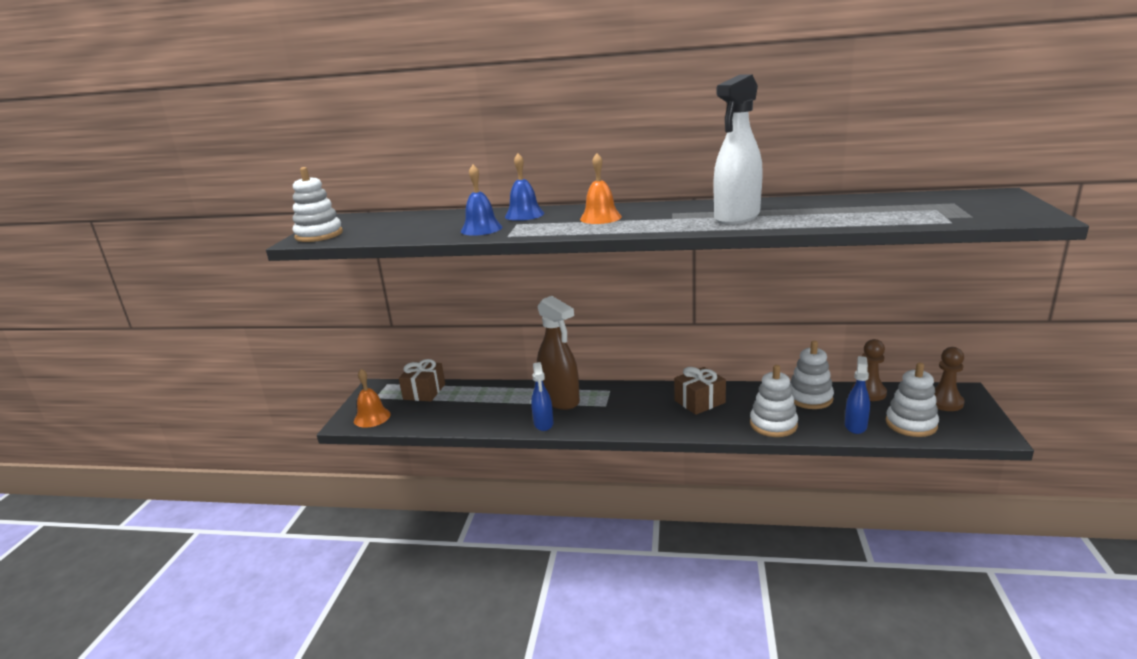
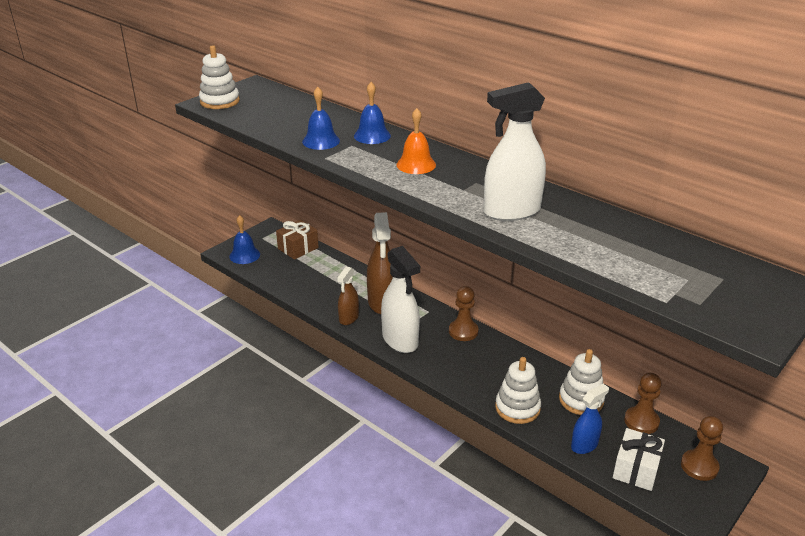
camera: 30 degrees right, 10 degrees up
(372, 417) = (244, 255): orange bell -> blue bell
(543, 424) = (348, 318): blue spray bottle -> brown spray bottle
(613, 420) = (400, 340): none -> white spray bottle
(657, 392) = (463, 331): none -> brown pawn
(699, 402) = (485, 357): brown gift -> none
(911, 424) = (636, 469): white stacking toy -> white gift

